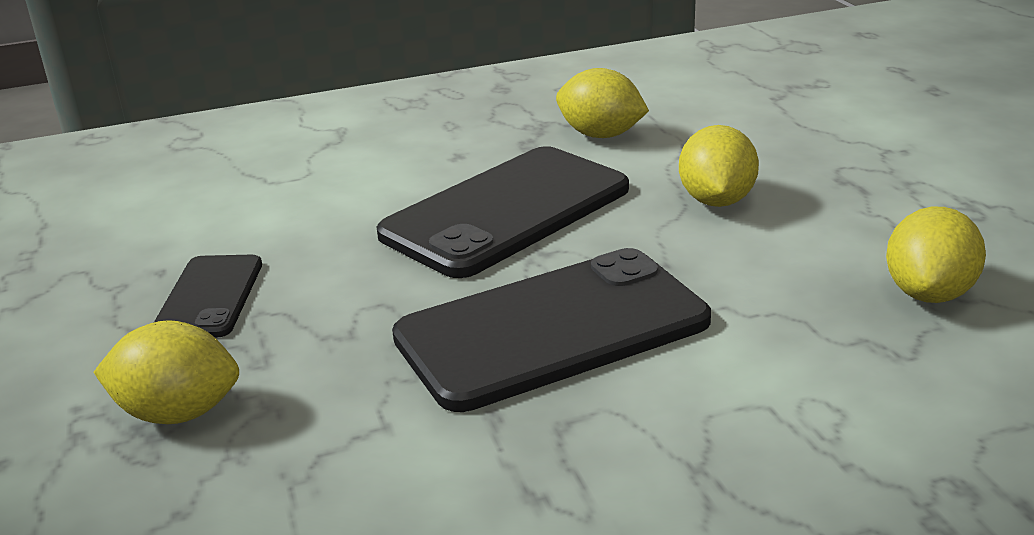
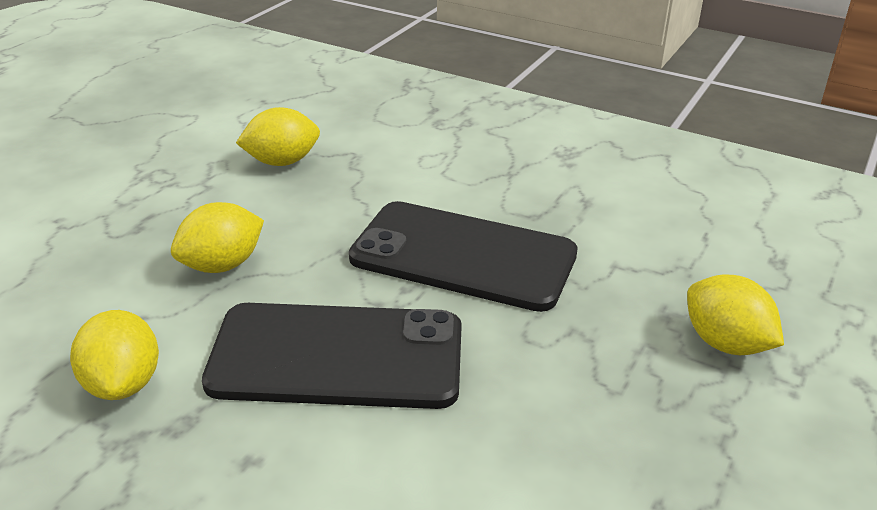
camera: 135 degrees left, 5 degrees up
(209, 297) = (638, 434): black phone -> none

